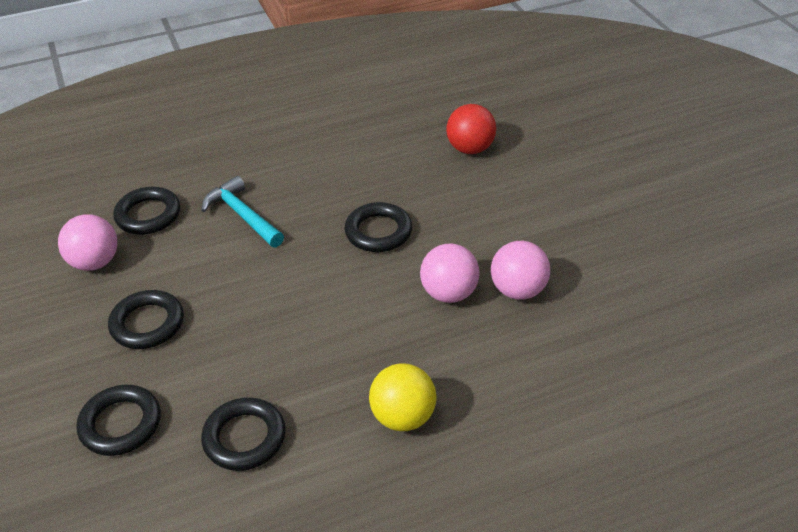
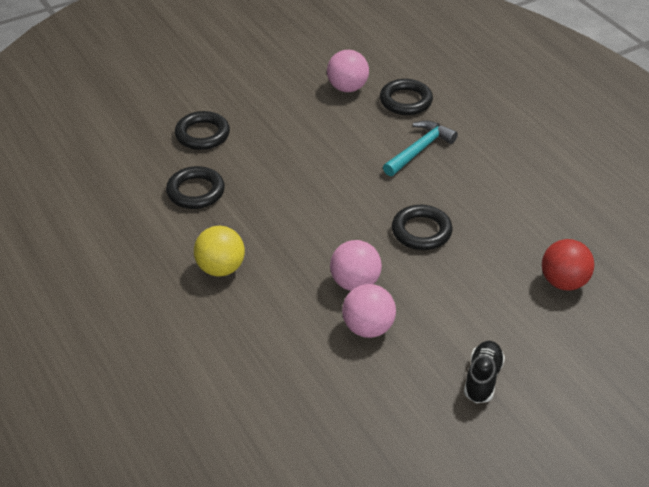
camera: 80 degrees right, 0 degrees up
(147, 324) = (291, 126): black ring -> none
(590, 218) = (482, 379): none -> black shoe

